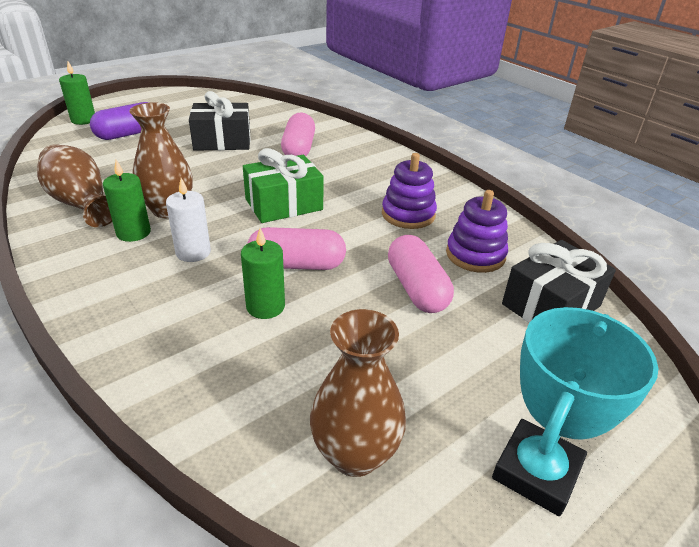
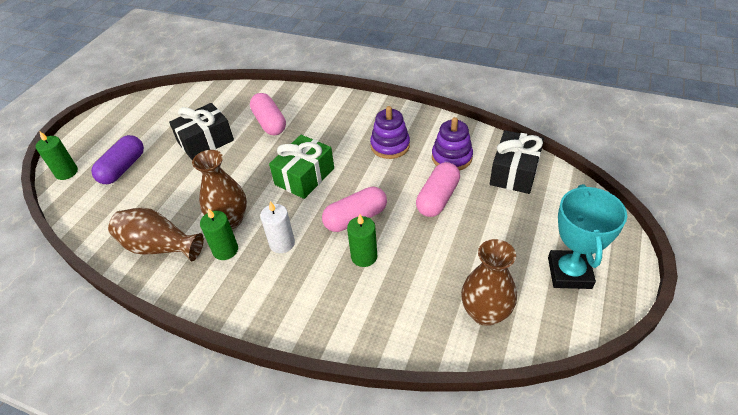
camera: 25 degrees left, 10 degrees up
(417, 288) = (437, 198): pink capsule -> pink capsule turned 75 degrees clockwise

